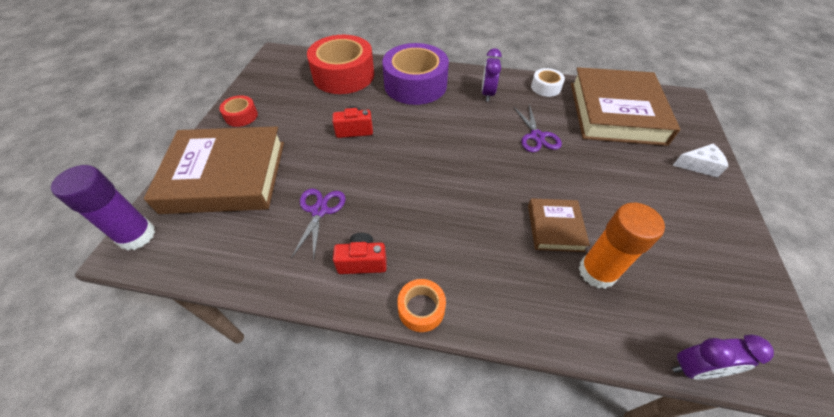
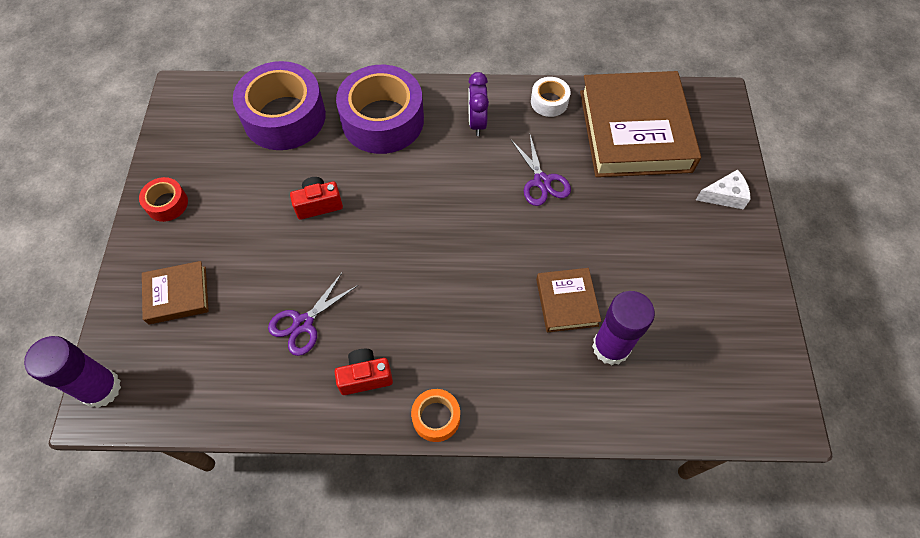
camera: 10 degrees left, 10 degrees up
(226, 176) = (177, 295): brown book -> brown book, size x0.48
(319, 211) = (303, 323): purple scissors -> purple scissors turned 135 degrees counterclockwise
(343, 75) = (284, 117): red tape -> purple tape
(597, 272) = (611, 347): orange glue stick -> purple glue stick
(694, 368) = (698, 430): purple clock -> none

